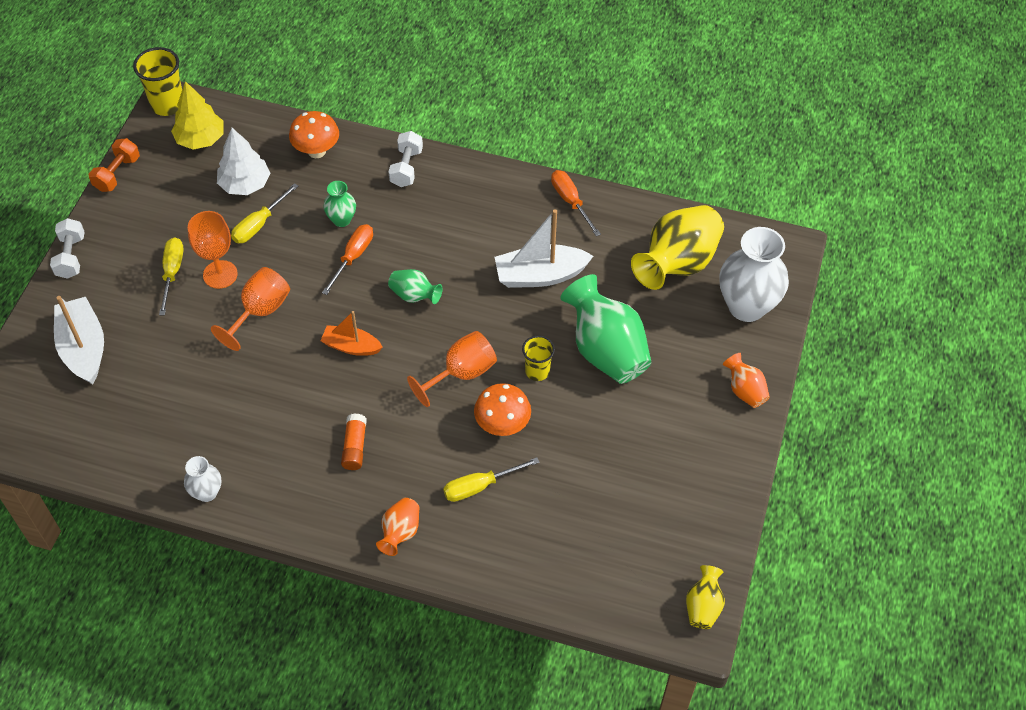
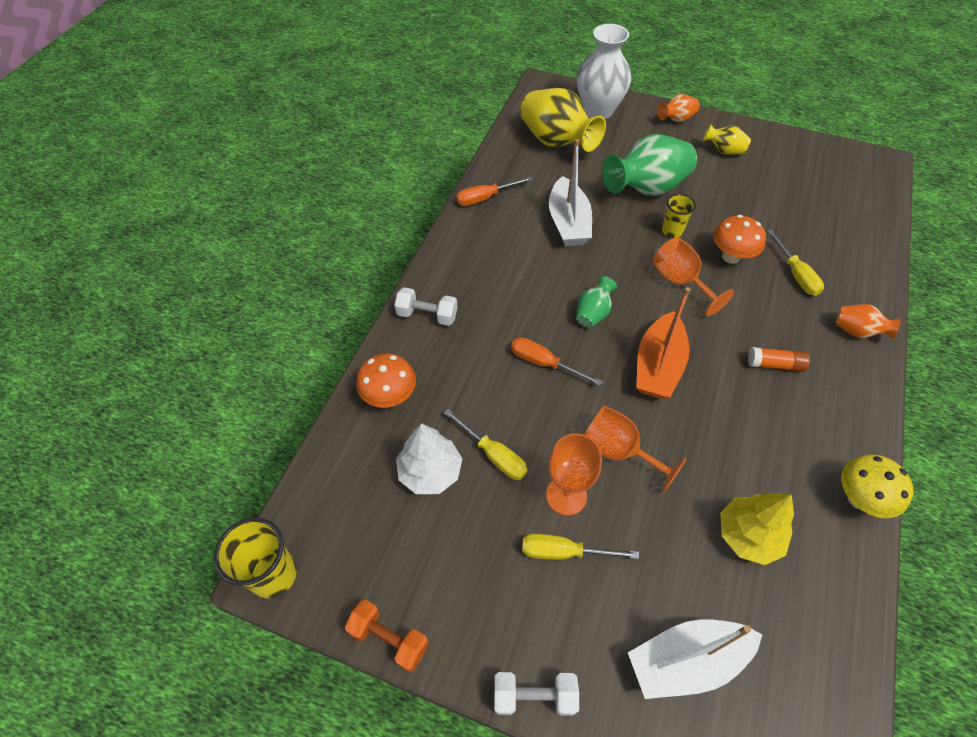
camera: 85 degrees left, 0 degrees up
(201, 139) = (346, 527): yellow tree -> yellow tree (748, 535)
(207, 492) = (859, 498): white vase -> yellow mushroom
(342, 220) = (493, 373): green vase -> none
(351, 346) = (658, 366): orange boat -> orange boat, size x1.62
(703, 606) = (863, 157): yellow vase -> yellow vase (723, 151)

